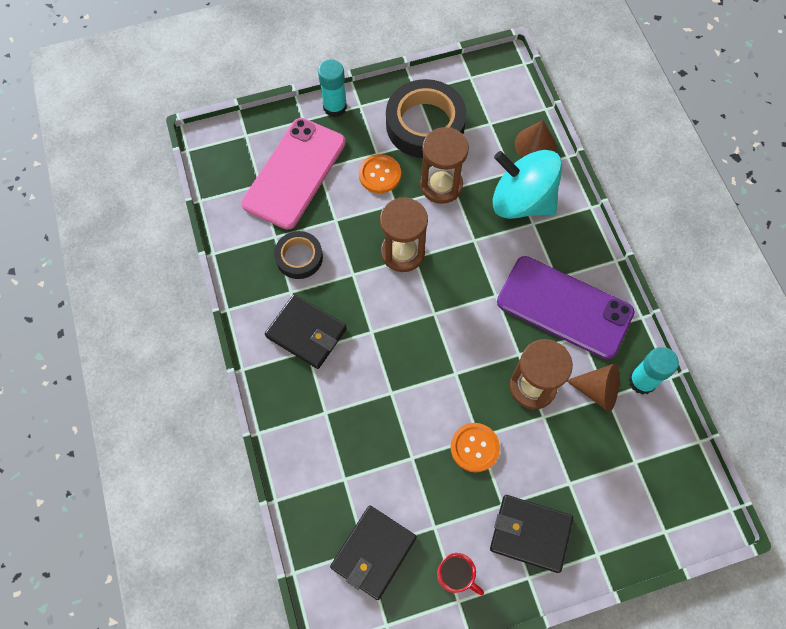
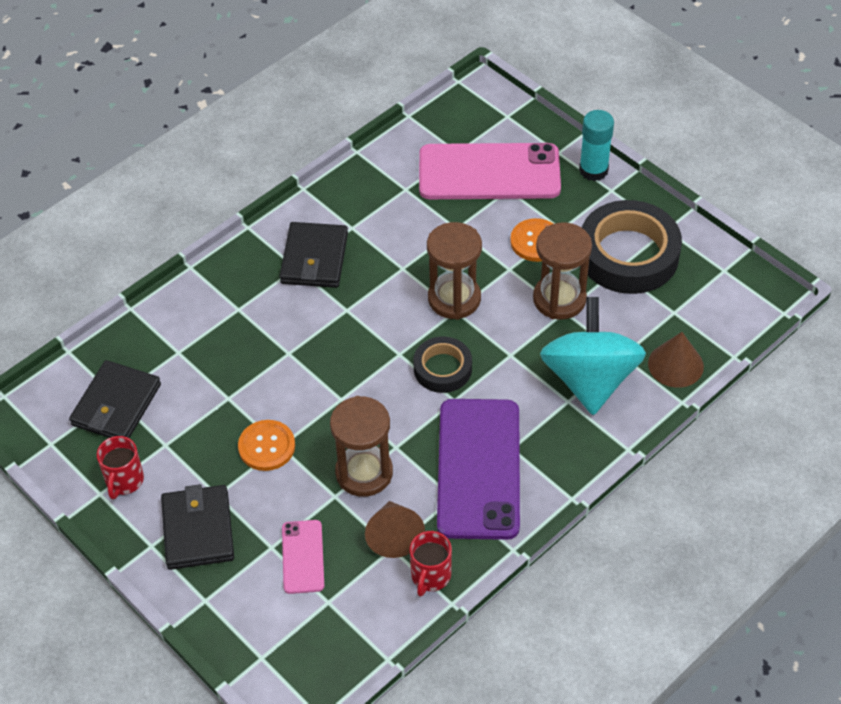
camera: 65 degrees right, 15 degrees down
(299, 257) = (394, 217): black tape -> black tape (442, 368)
(373, 552) = (116, 405): black wallet -> black wallet turned 75 degrees counterclockwise
(588, 463) = (303, 557): none -> pink phone
(642, 381) = (430, 576): turquoise glue stick -> red mug

